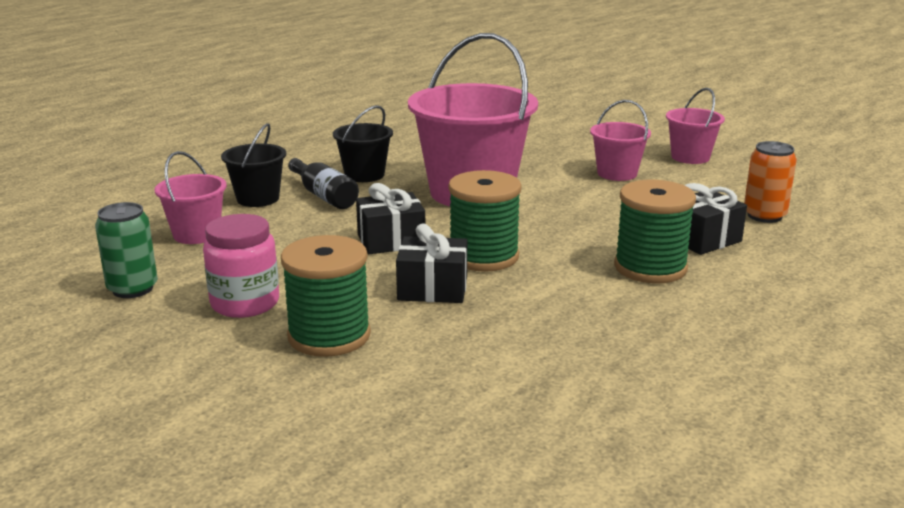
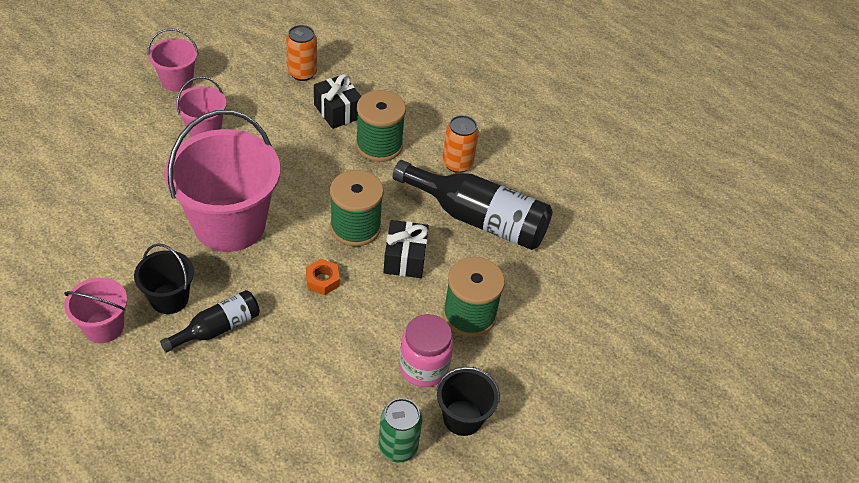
camera: 95 degrees left, 25 degrees up
(196, 234) = (294, 418): pink bucket -> pink bucket (104, 327)
(258, 199) = (215, 380): black bucket -> black bucket (462, 418)
(391, 241) = (322, 280): black gift -> orange nut
(524, 345) = (478, 219): none -> black bottle
(644, 328) = (457, 163): none -> orange can

